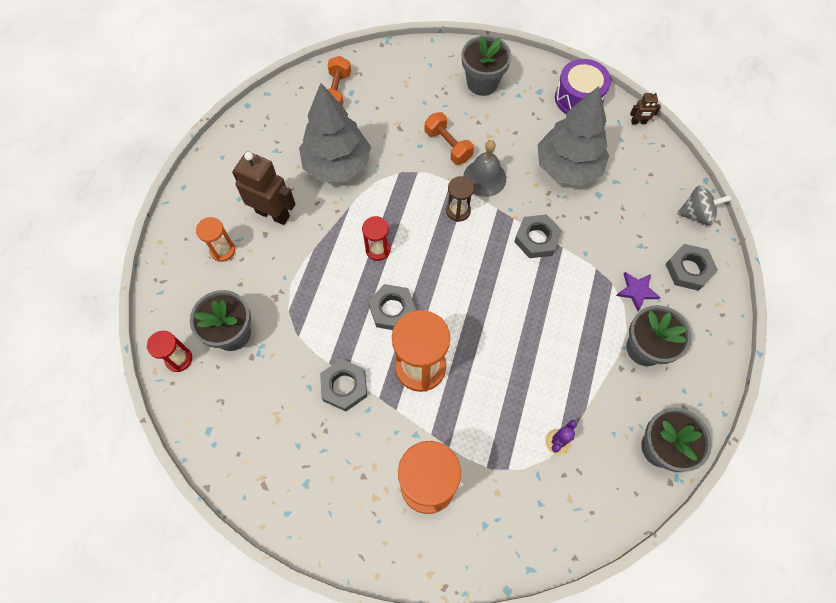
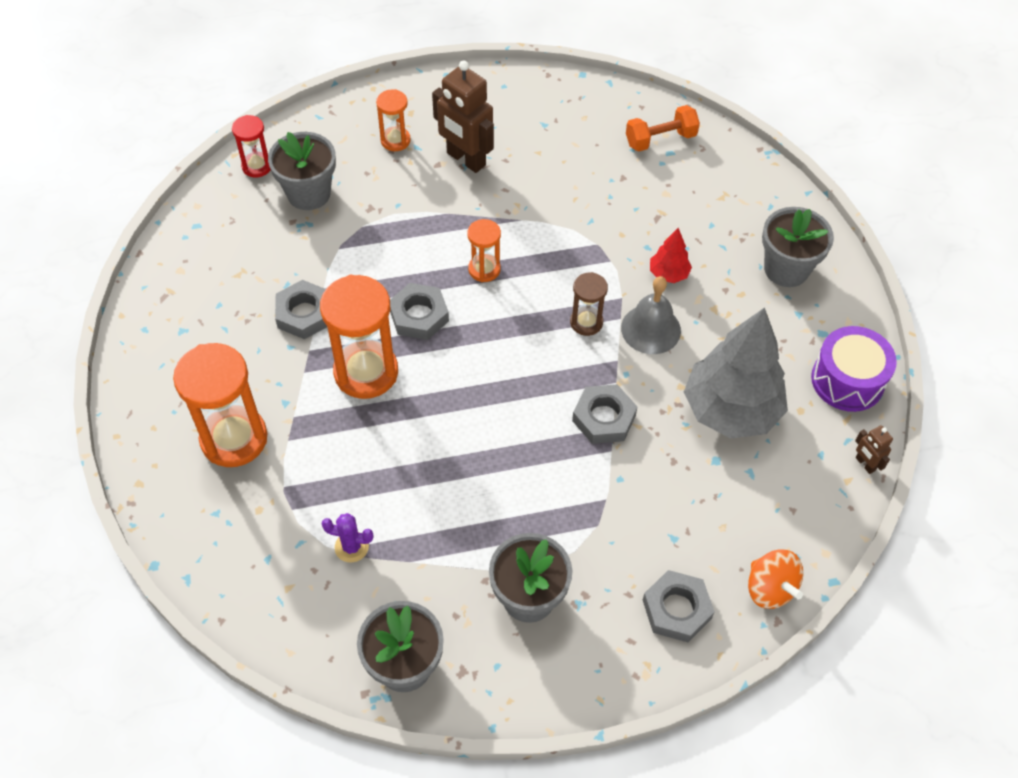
camera: 60 degrees right, 10 degrees down
(273, 214) = (465, 159): brown robot -> brown robot turned 135 degrees clockwise
(337, 165) = (565, 184): grey tree -> none
(378, 249) = (484, 269): red hourglass -> orange hourglass
(448, 145) = (668, 274): orange dumbbell -> red tree
(636, 291) = (604, 558): purple star -> none
(696, 214) = (770, 588): grey spinning top -> orange spinning top

